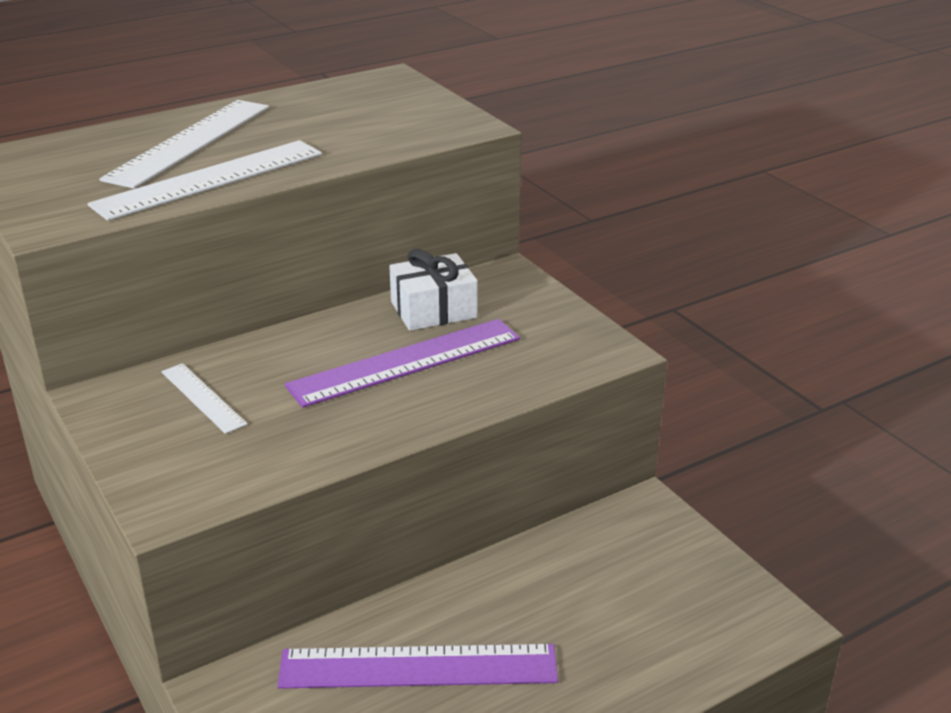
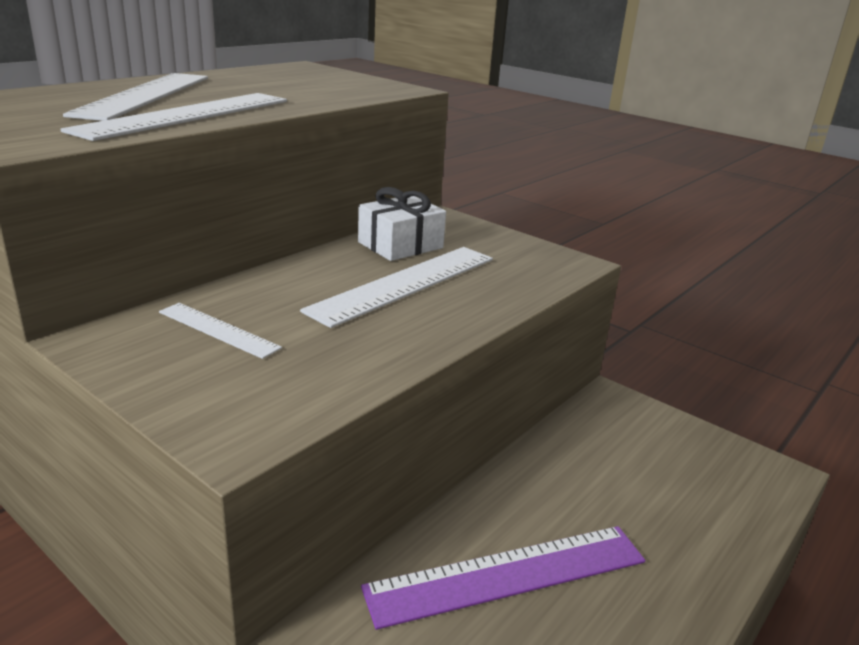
camera: 20 degrees left, 5 degrees down
(406, 362) = (405, 284): purple ruler -> white ruler

